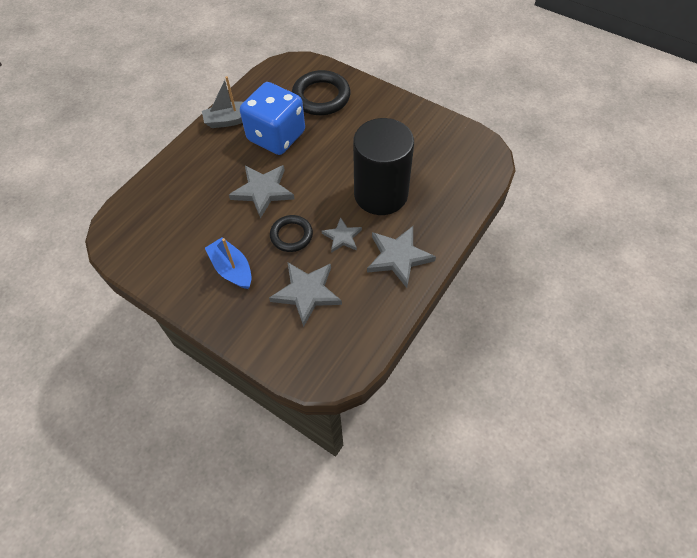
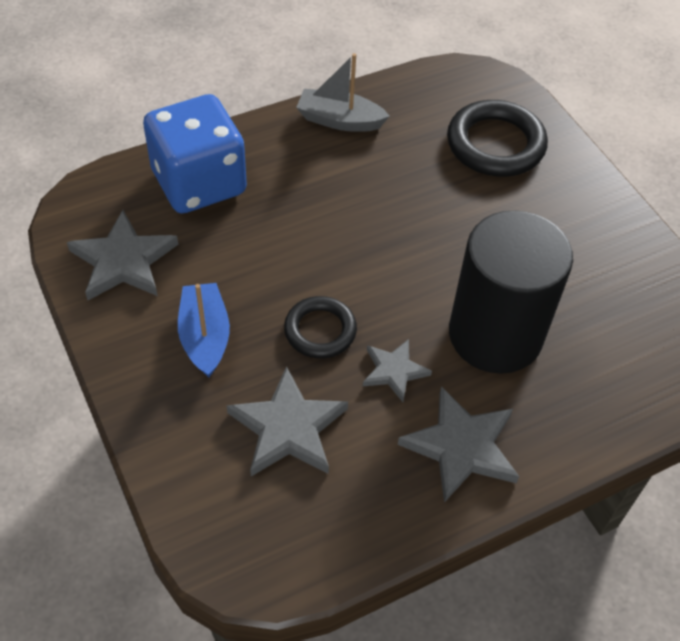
camera: 25 degrees right, 5 degrees down
(263, 191) = (320, 245): grey star -> grey star (123, 261)
(276, 136) = (391, 173): blue dice -> blue dice (199, 183)

